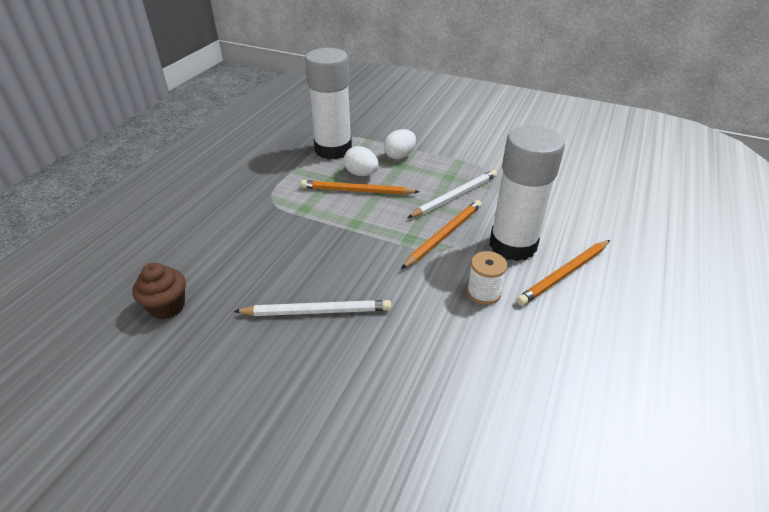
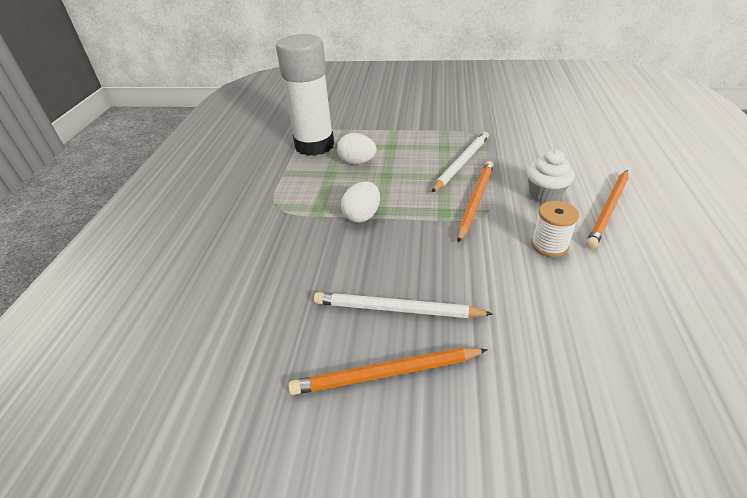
camera: 15 degrees left, 0 degrees up
(167, 306) = (219, 352): brown cupcake -> none
(317, 311) = (396, 309): white pencil -> white pencil turned 150 degrees counterclockwise
(356, 191) = (362, 179): orange pencil -> orange pencil (385, 374)
(399, 156) = (384, 138): white egg -> white egg (362, 216)
(512, 245) = (544, 195): white glue stick -> white cupcake

